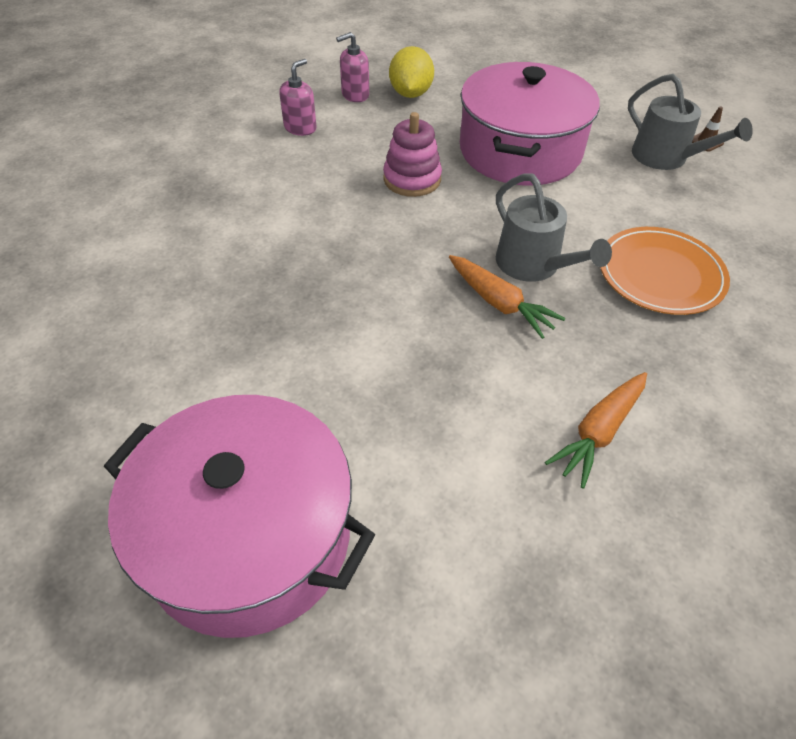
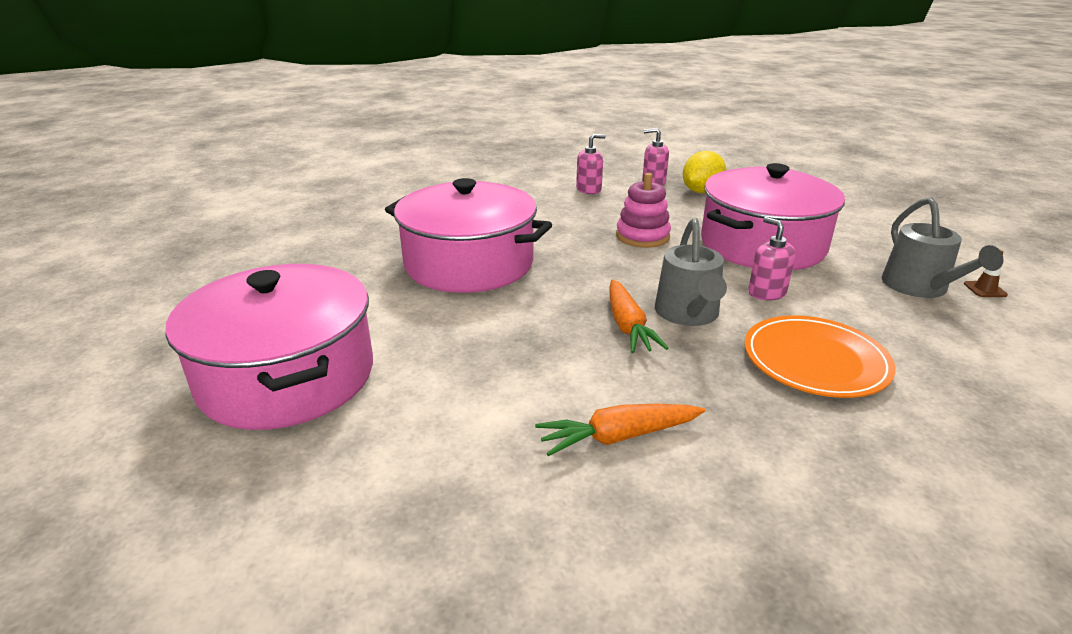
camera: 35 degrees right, 20 degrees down
(280, 288) = (469, 263): none -> pink pot
(570, 211) = (766, 293): none -> pink soap dispenser

